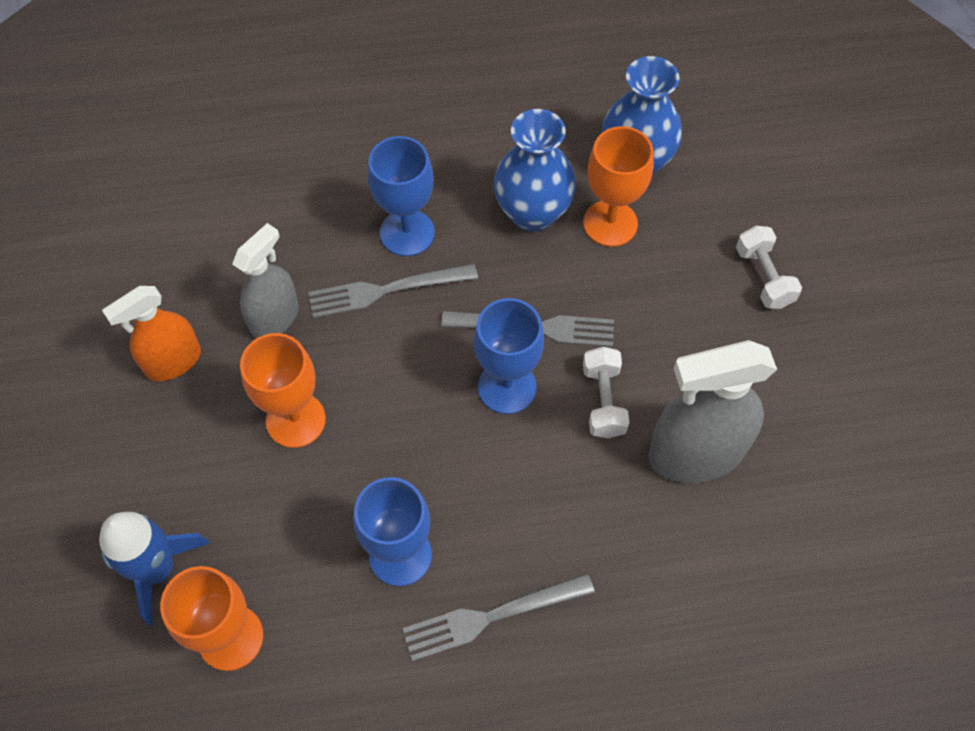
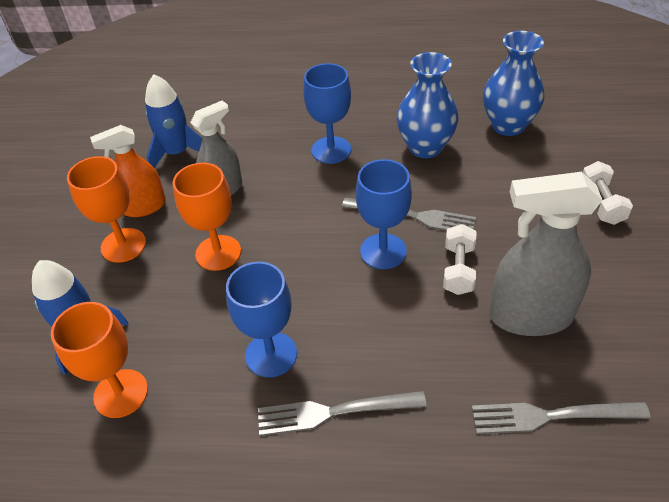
camera: 15 degrees right, 15 degrees down
(191, 264) = (177, 153): none -> blue rocket
(385, 291) = (306, 182): grey fork -> grey fork (550, 416)
(610, 223) = (483, 159): orange goblet -> orange goblet (123, 245)

